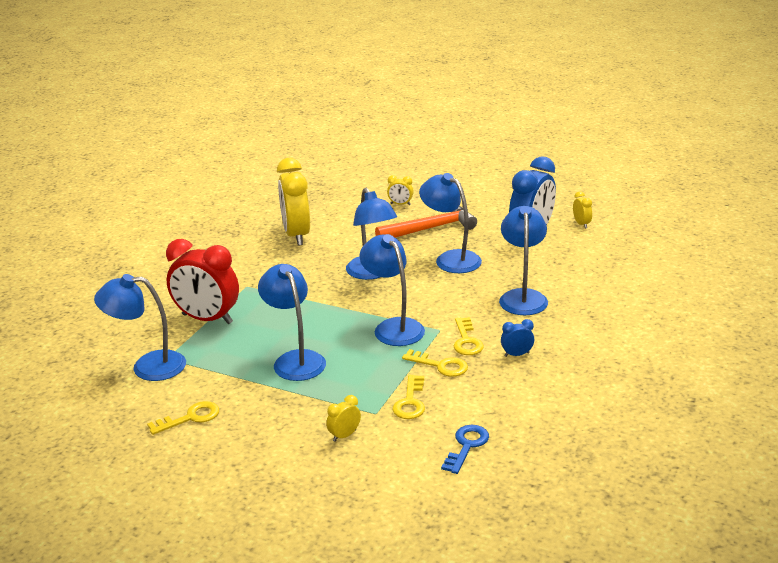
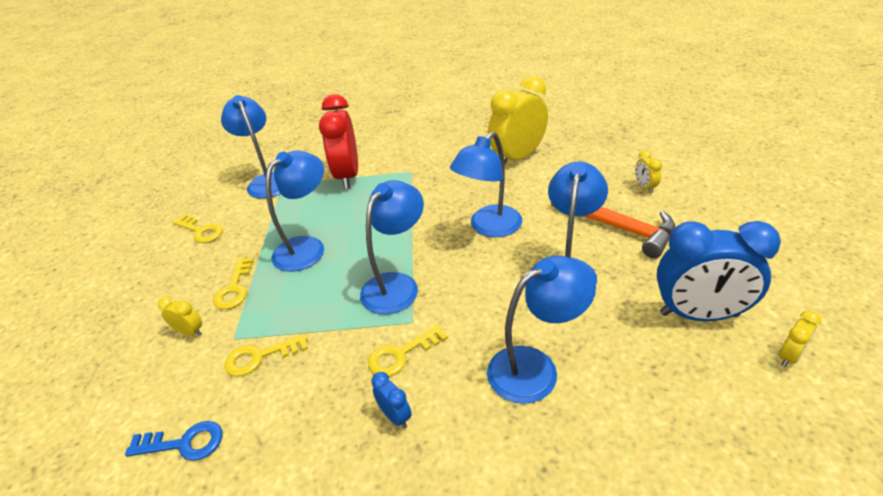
camera: 65 degrees right, 10 degrees up
(440, 365) = (339, 352): yellow key -> yellow key (234, 288)

